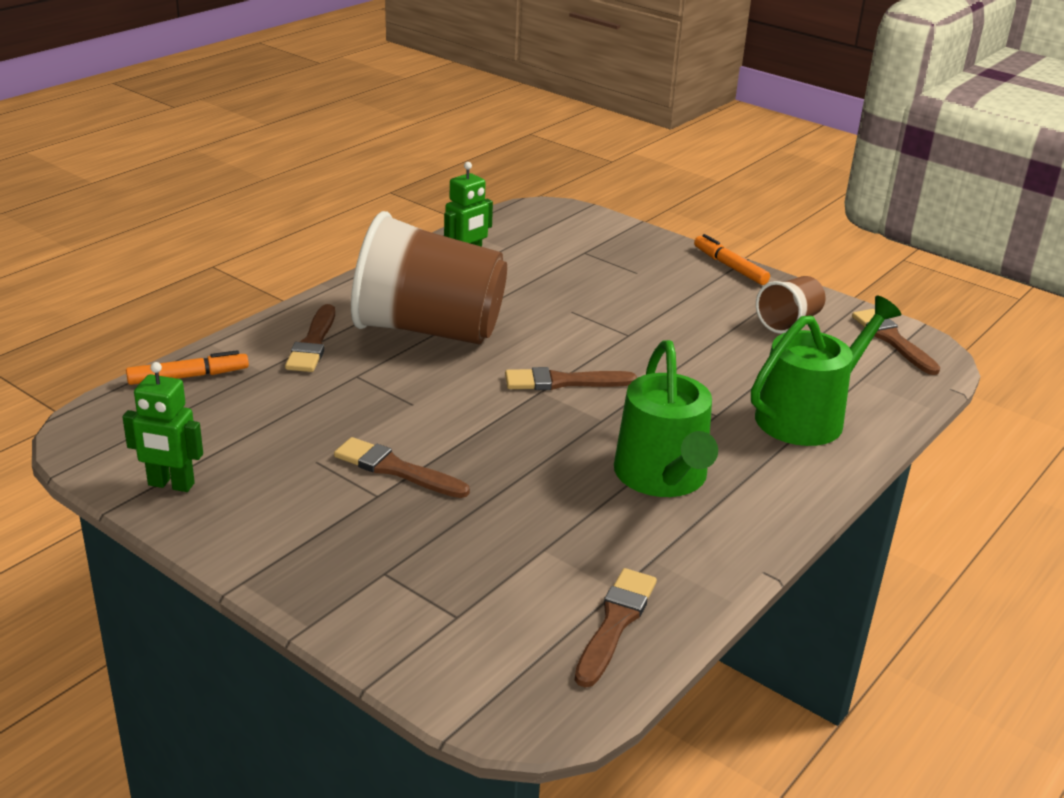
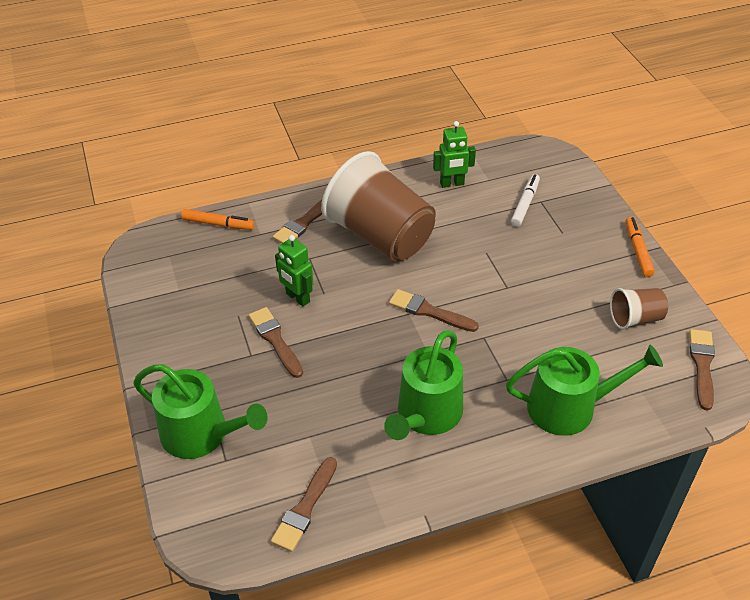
camera: 35 degrees right, 15 degrees up
(171, 485) = (153, 301): green robot -> green robot (297, 298)
(394, 601) = (201, 434): none -> green watering can
(569, 258) = (525, 204): none -> white marker
(615, 623) = (305, 508): brown brush -> brown brush turned 150 degrees clockwise

